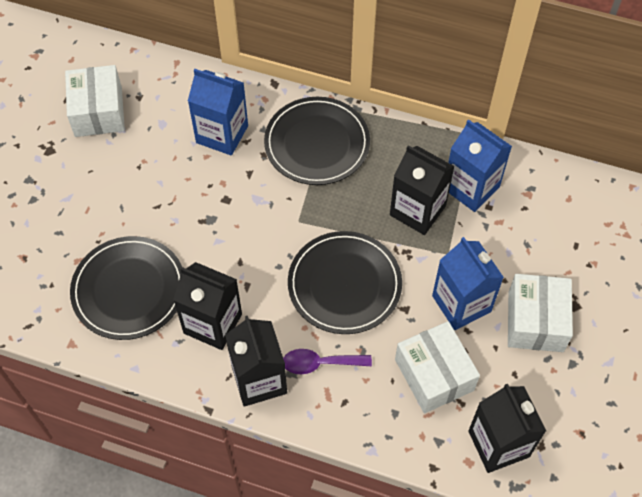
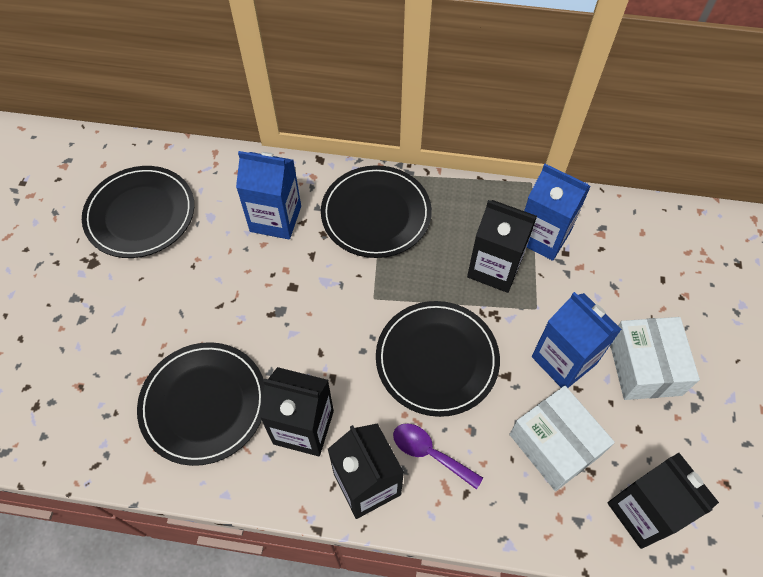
camera: 10 degrees left, 0 degrees up
(98, 112) = (140, 214): white box -> black plate
(319, 363) = (429, 453): purple spoon -> purple spoon turned 45 degrees clockwise

